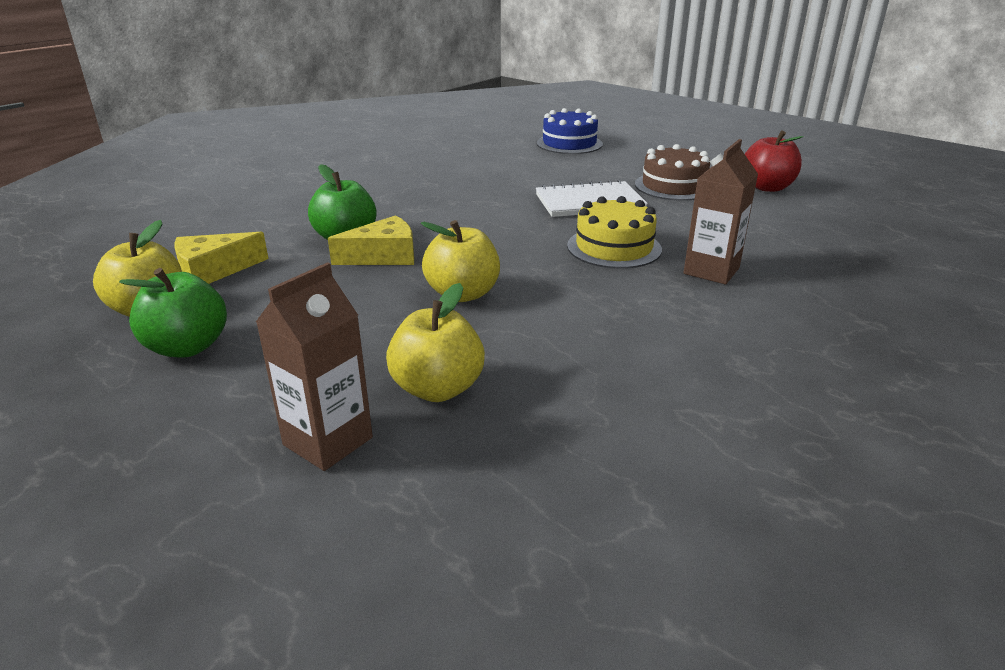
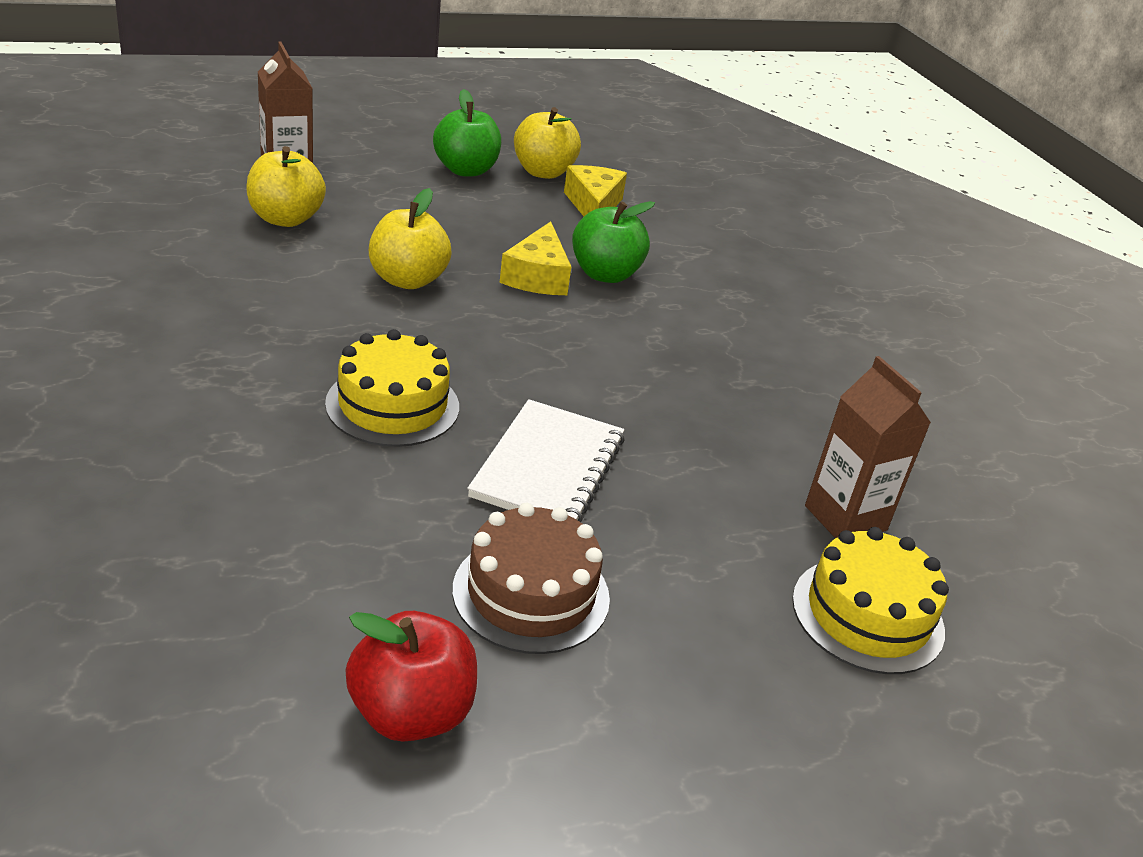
camera: 115 degrees right, 5 degrees up
(569, 144) = (867, 615): blue cake -> yellow cake
(711, 271) = (252, 432): brown carton -> brown carton (845, 518)

